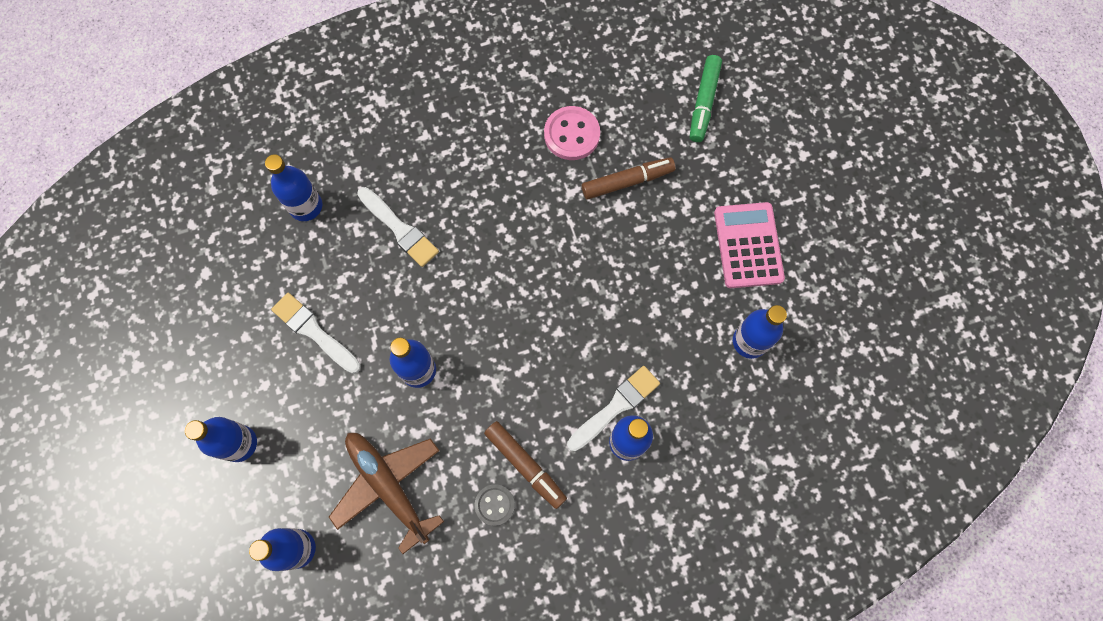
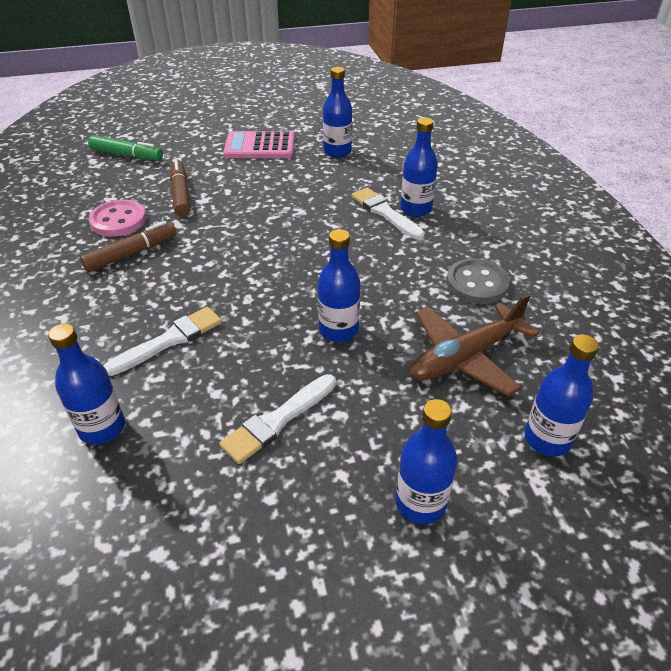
camera: 85 degrees left, 30 degrees down
(494, 505) = (477, 283): grey button -> grey button, size x1.58
(525, 465) = (438, 263): brown marker -> brown marker (132, 253)

